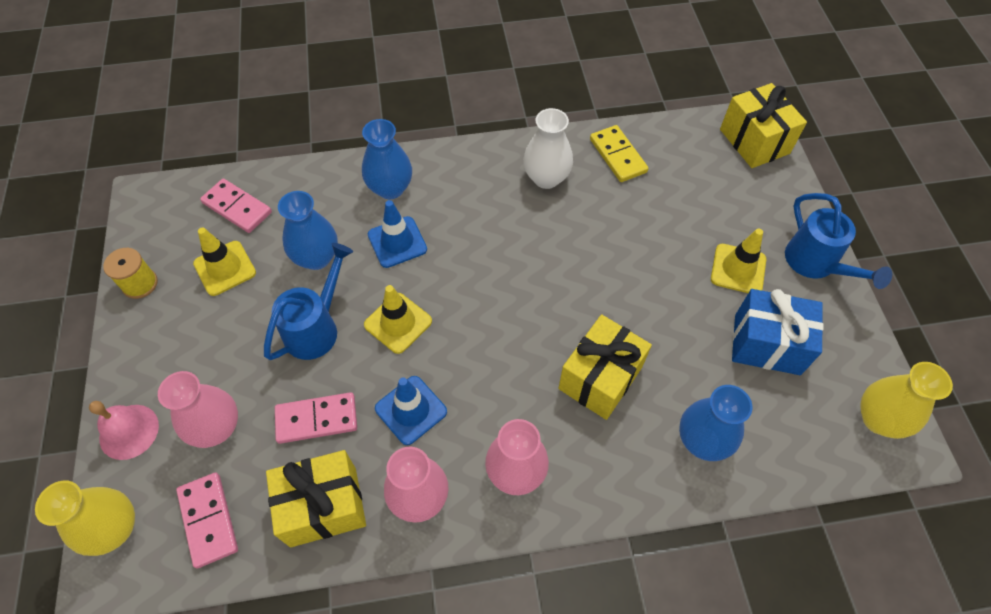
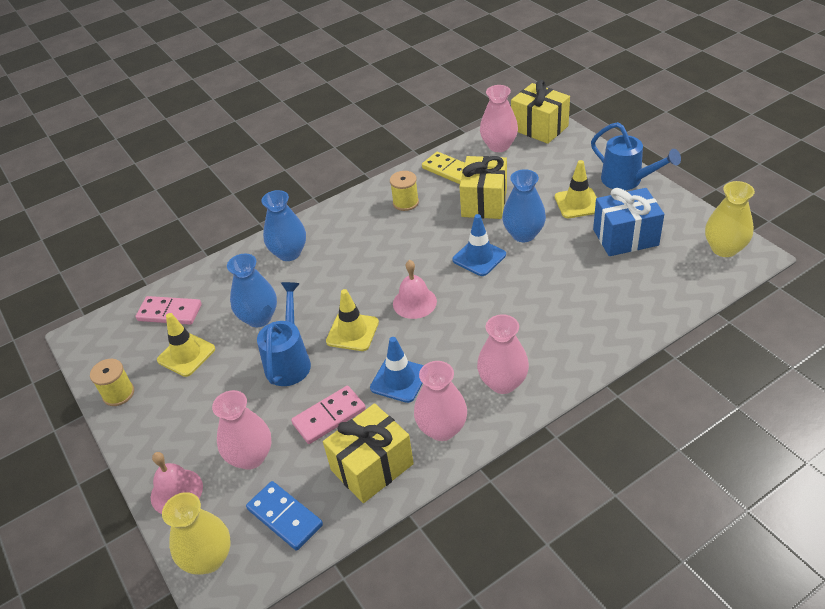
camera: 20 degrees left, 15 degrees down
(208, 520) = (284, 517): pink domino -> blue domino
(397, 242) = (317, 283): blue traffic cone -> blue traffic cone (479, 257)
(482, 317) = (414, 302): none -> pink bell
(546, 178) = (405, 202): white vase -> yellow spool
(600, 378) = (525, 303): yellow gift -> yellow gift (484, 202)
(692, 146) = (499, 146): none -> pink vase
(702, 440) = (619, 308): blue vase -> blue vase (523, 234)

